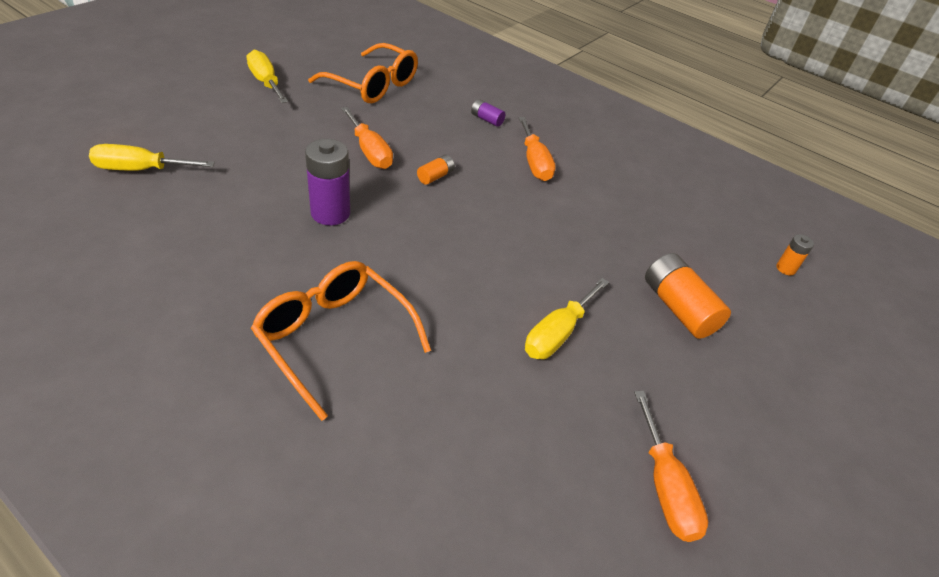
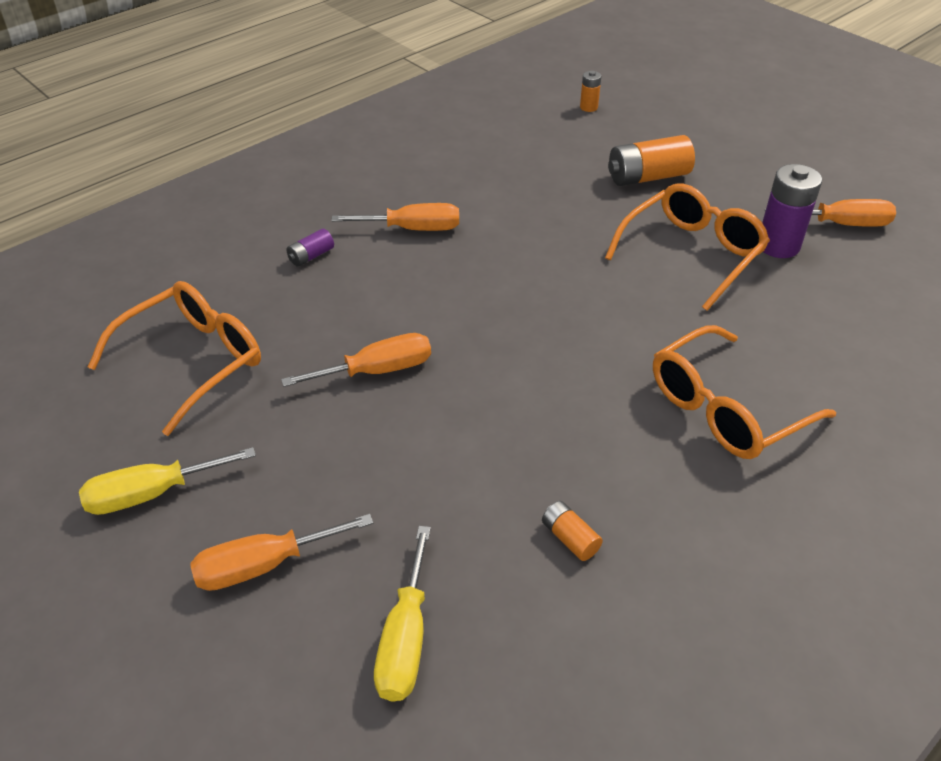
camera: 75 degrees left, 0 degrees up
(207, 120) = (264, 565): none -> orange screwdriver
(330, 213) = (514, 411): purple battery -> purple battery (778, 246)
(435, 176) = (438, 313): orange battery -> orange battery (570, 538)
(557, 333) = (692, 253): yellow screwdriver -> orange glasses

